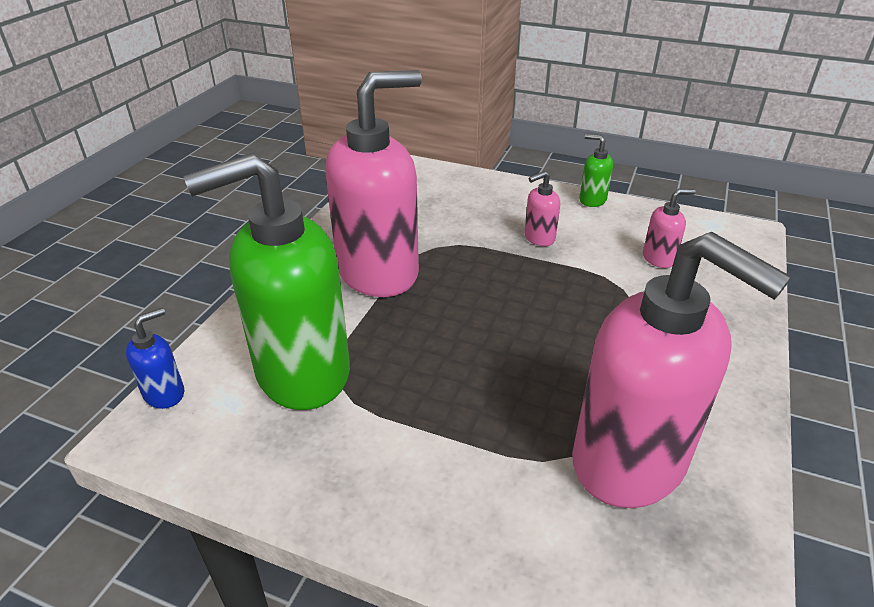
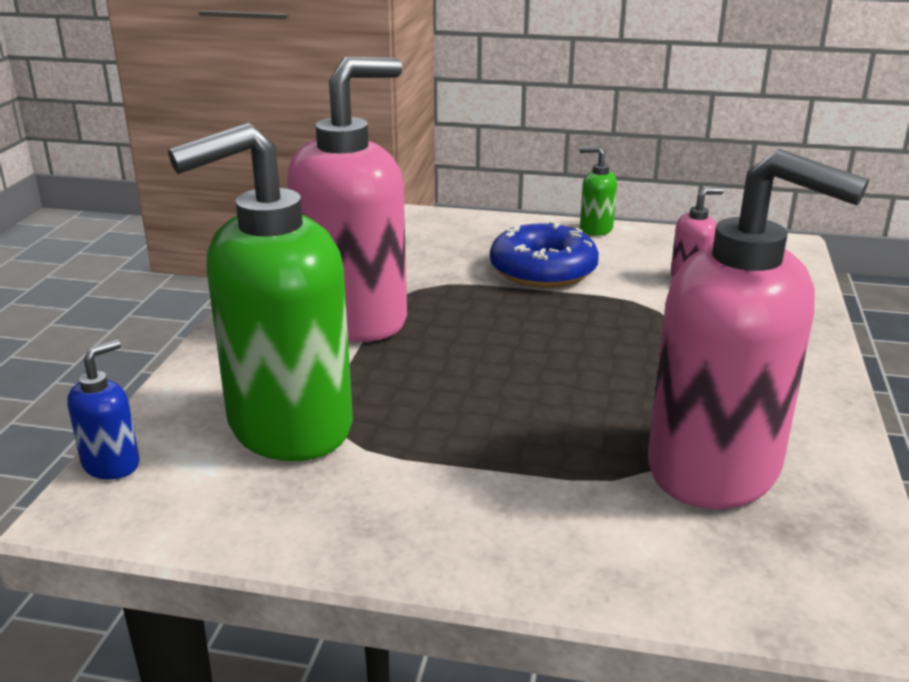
camera: 10 degrees left, 10 degrees down
(539, 238) = (543, 270): pink soap dispenser -> blue donut

